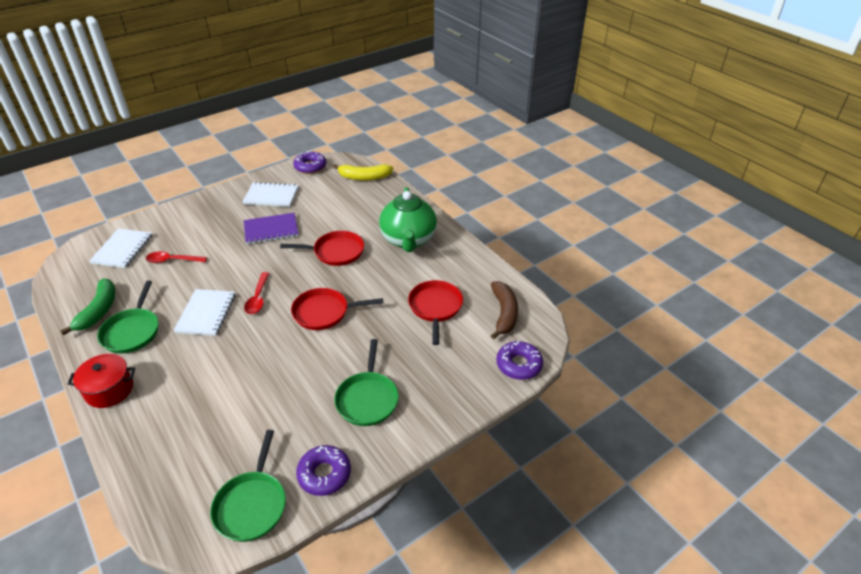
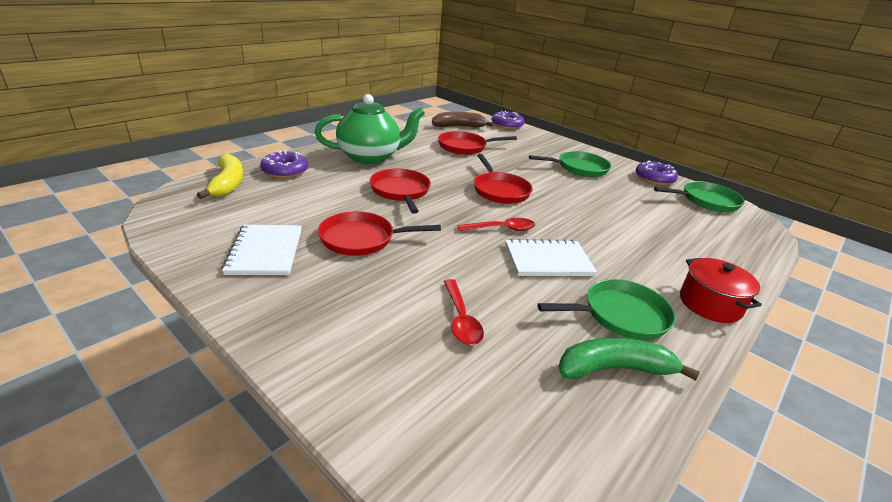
camera: 105 degrees left, 10 degrees down
(122, 249) = (452, 402): white notebook -> none
(271, 230) = (361, 239): purple notebook -> red pan
(310, 167) = (176, 226): purple donut -> purple donut (285, 171)

